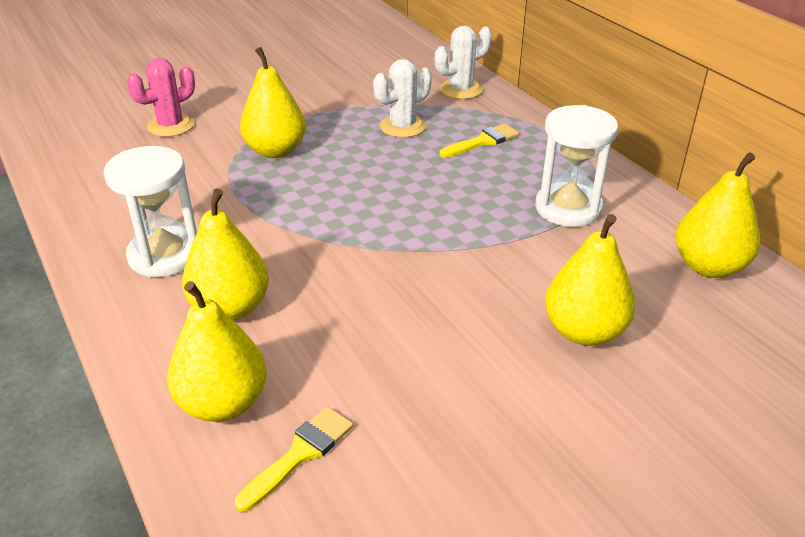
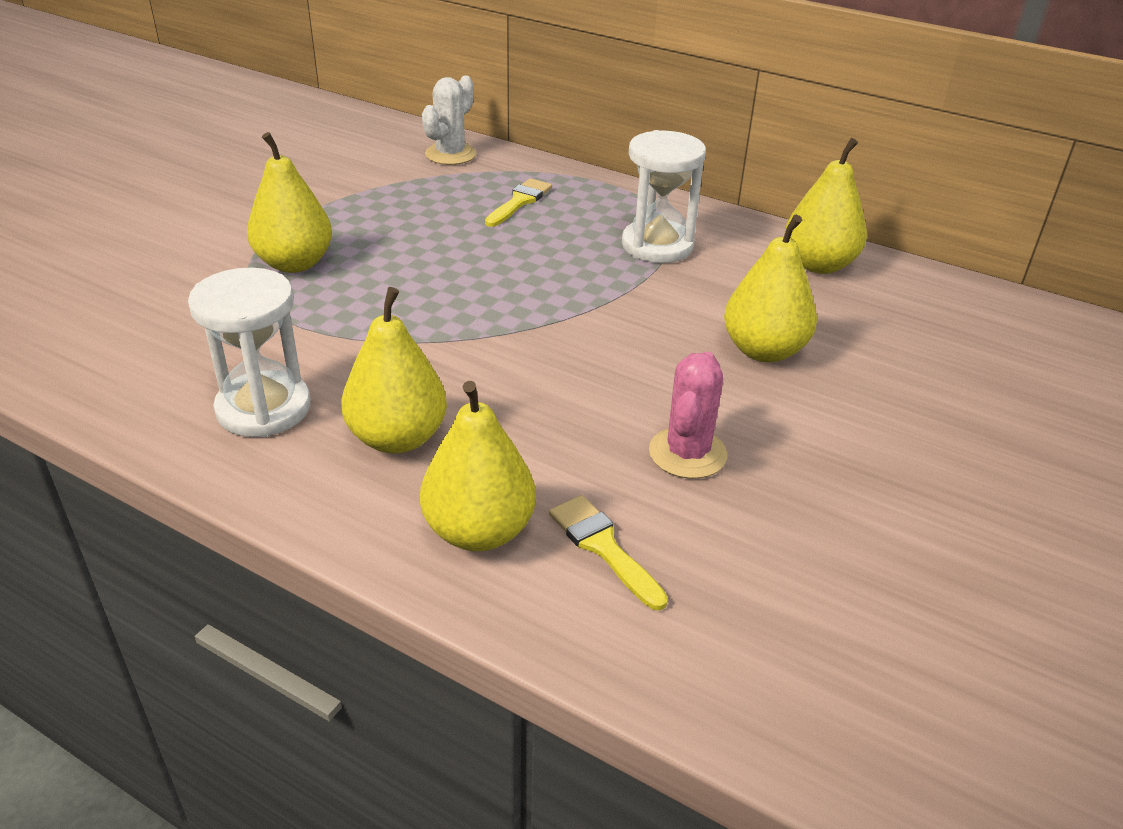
camera: 30 degrees left, 0 degrees up
(170, 126) = (128, 266): pink cactus -> pink cactus (687, 453)
(300, 454) = (603, 547): yellow brush -> yellow brush turned 45 degrees counterclockwise
(402, 126) = (420, 205): white cactus -> none

